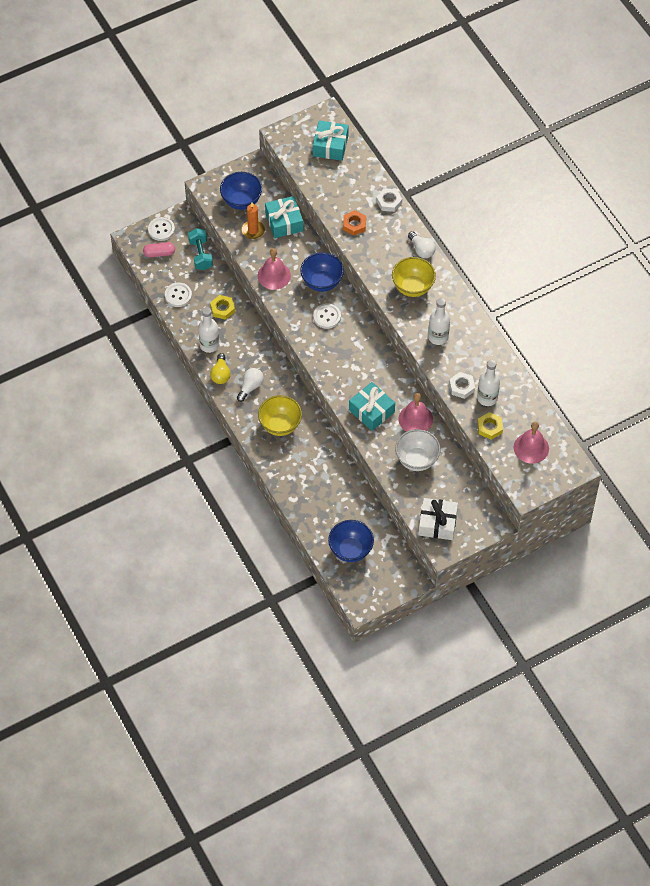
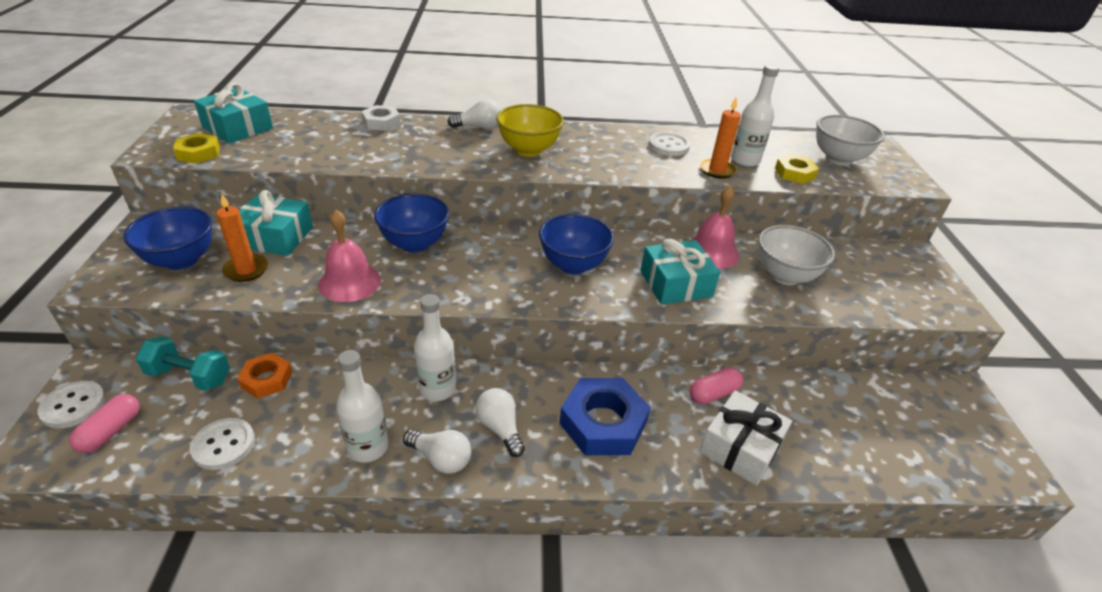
camera: 65 degrees left, 20 degrees down
(220, 374) = (441, 459): yellow light bulb -> white light bulb
(222, 309) = (318, 395): yellow nut -> yellow nut (198, 153)
(280, 425) = (603, 423): yellow bowl -> blue nut
(327, 317) = (477, 261): white button -> white button (669, 146)
(330, 465) = (713, 393): none -> pink capsule
(350, 550) = (896, 439): blue bowl -> blue bowl (573, 265)
(354, 225) = (381, 154): orange nut -> orange nut (266, 379)
(437, 523) = (909, 298): white gift -> white gift (740, 447)
(438, 337) = (623, 160): white bottle -> white bottle (437, 388)
(462, 387) = (717, 170): white nut -> orange candle
(531, 448) = (838, 159): pink bell -> white bowl

